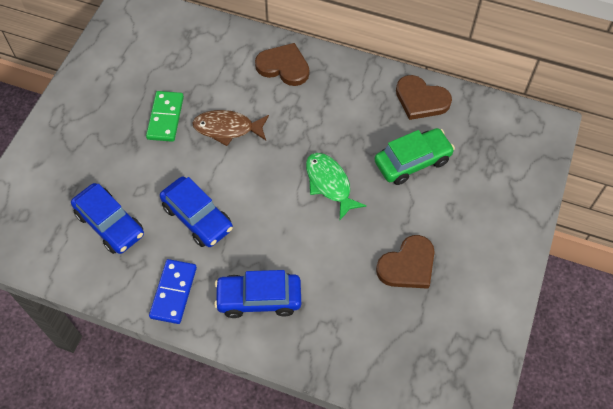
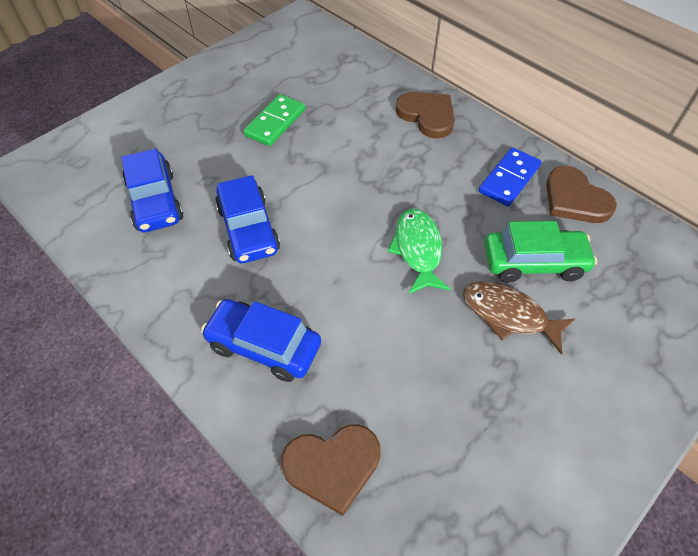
camera: 25 degrees right, 5 degrees down
(174, 292) = (174, 298): blue domino -> blue domino (509, 179)
(227, 128) = (333, 153): brown fish -> brown fish (508, 315)
(407, 265) = (471, 384): brown heart -> brown heart (332, 466)

